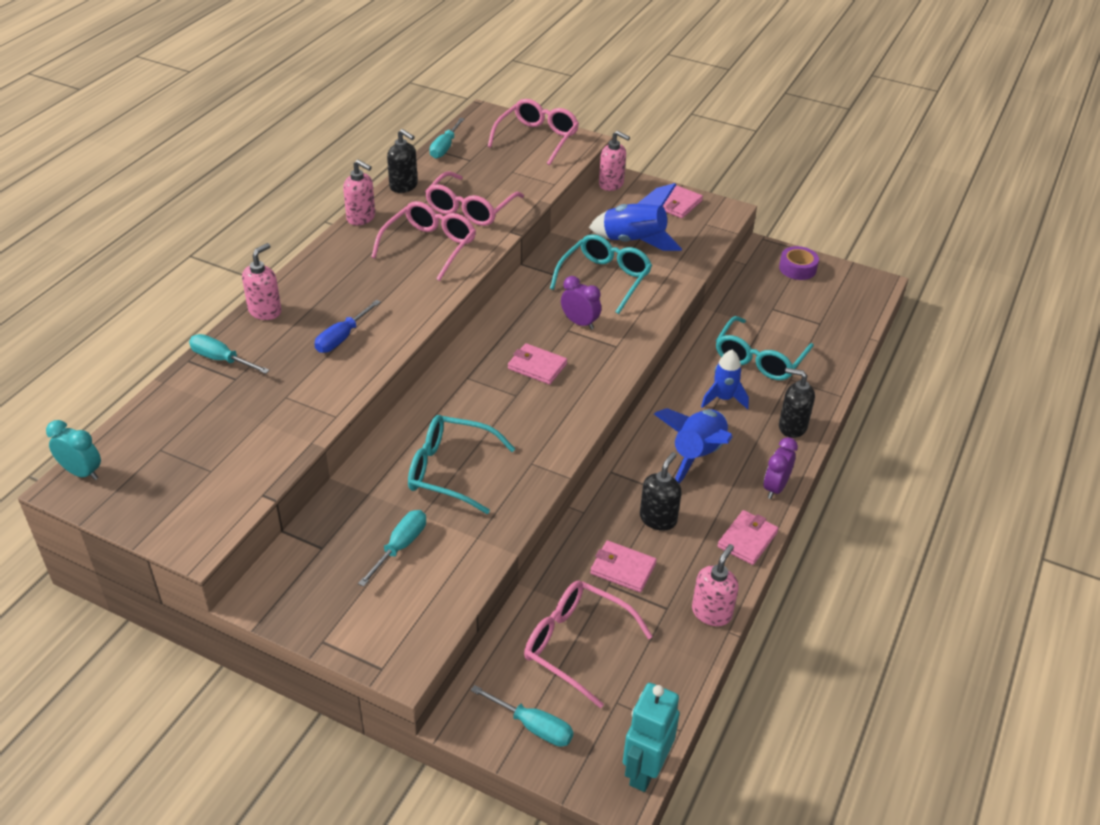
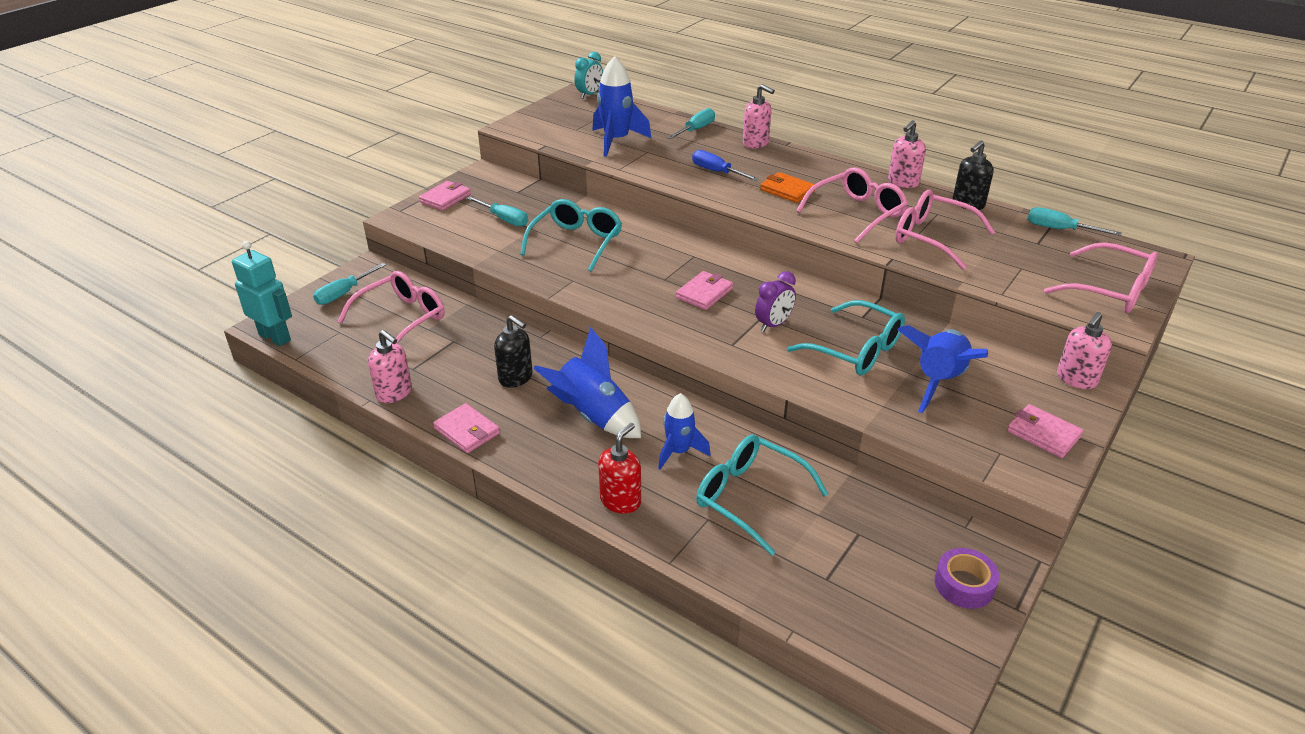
camera: 100 degrees right, 5 degrees down
(252, 427) = (616, 141): none -> blue rocket
(384, 288) = (787, 190): none -> orange wallet
(429, 246) = (857, 213): pink glasses -> pink glasses turned 75 degrees counterclockwise
(623, 569) = (466, 350): pink wallet -> pink wallet (445, 198)
(775, 487) = (529, 465): purple clock -> none
(792, 427) = (621, 500): black soap dispenser -> red soap dispenser

